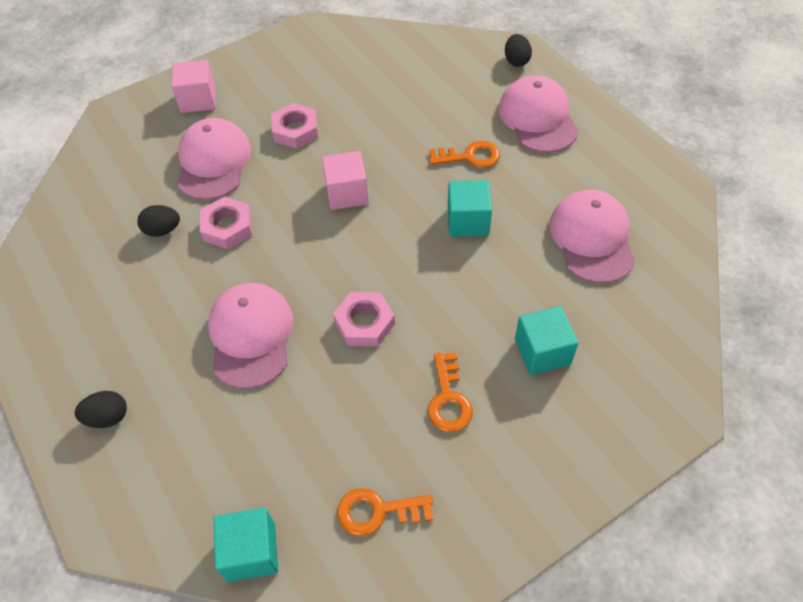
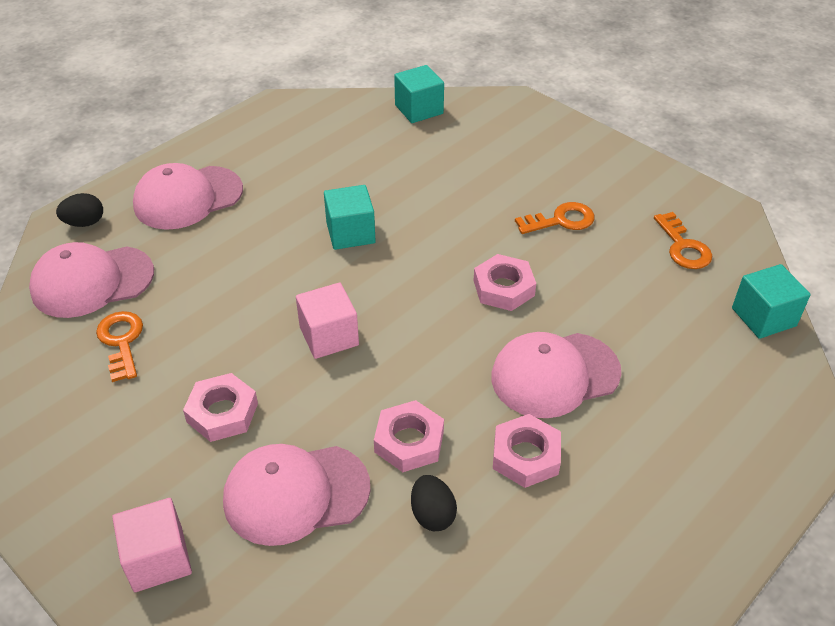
camera: 105 degrees left, 10 degrees down
(108, 417) = (707, 474): black egg -> none
(183, 295) = (526, 456): none -> pink nut
(469, 157) = (254, 242): orange key -> orange key (121, 342)
(542, 351) = (490, 172): turquoise cube -> turquoise cube (419, 109)
(592, 238) = (354, 152): pink cap -> pink cap (92, 282)

